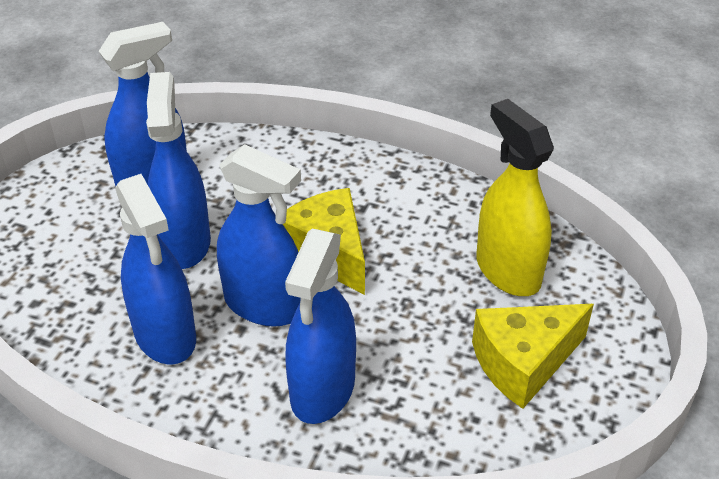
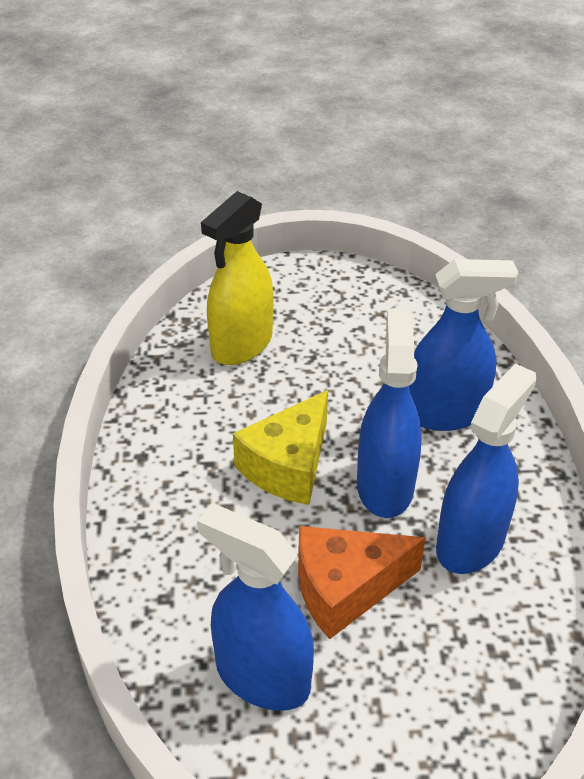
camera: 115 degrees left, 0 degrees up
(184, 243) = (345, 589): blue spray bottle -> orange cheese
(523, 362) = (337, 315): yellow cheese -> none

